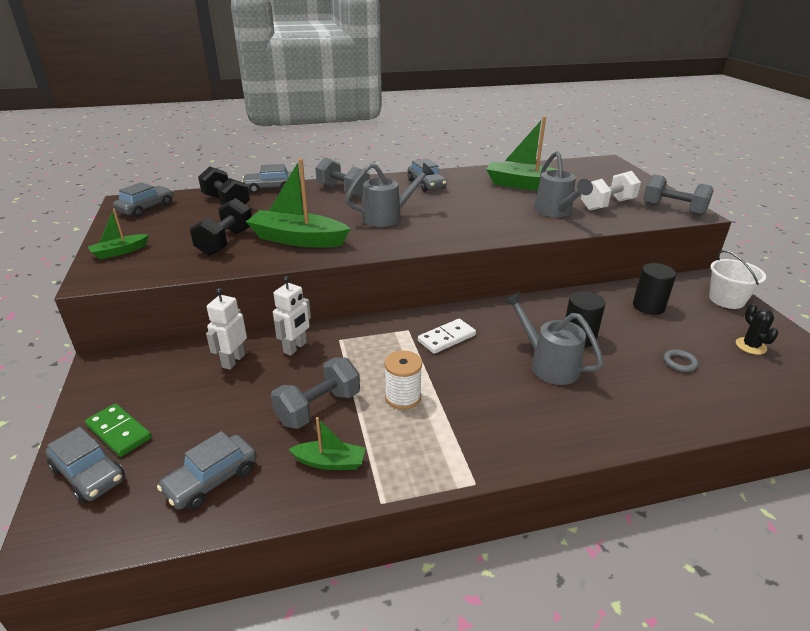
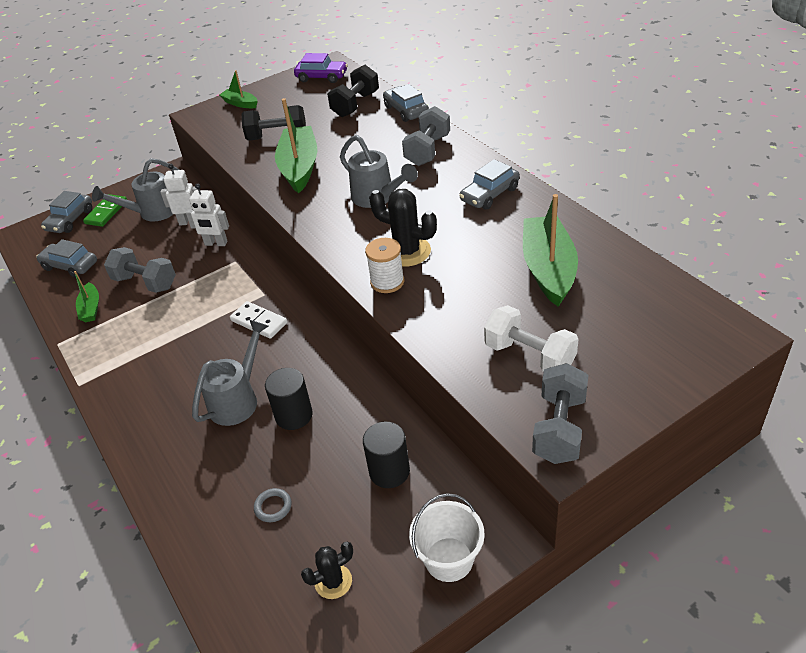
camera: 75 degrees right, 10 degrees up
(146, 208) = (322, 77): grey car -> purple car
(403, 397) = (167, 320): white spool -> white spool (387, 282)
(471, 219) = (407, 252): none -> black cactus
(555, 212) = (471, 312): grey watering can -> grey watering can (153, 212)

